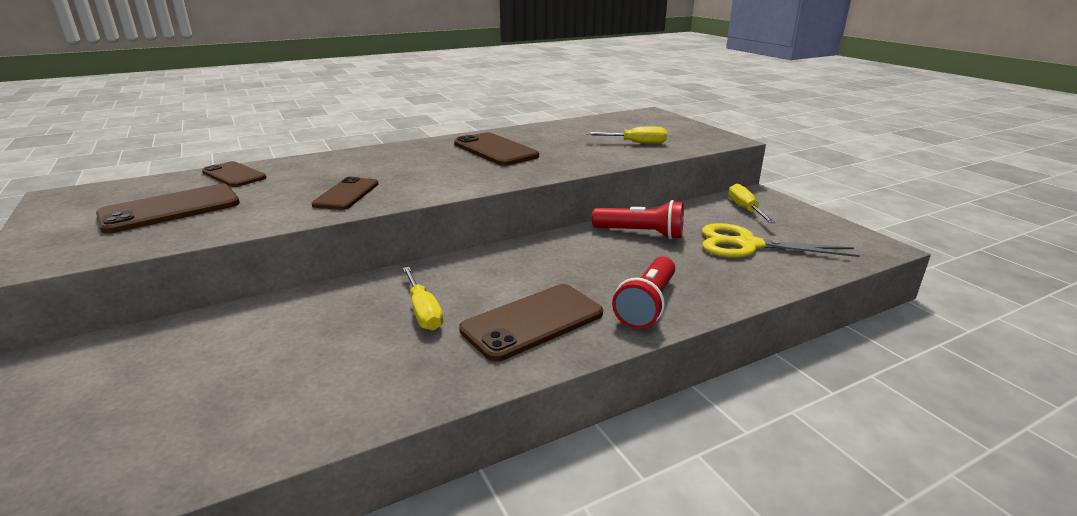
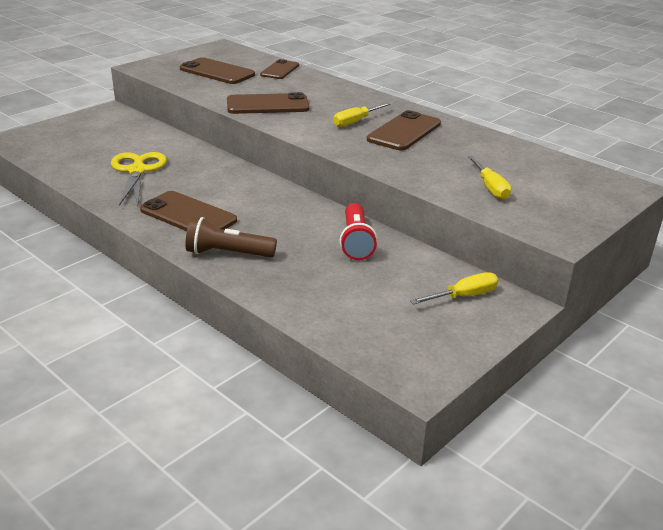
camera: 70 degrees right, 5 degrees up
(346, 194) = (267, 105): brown phone -> brown phone, size x1.50
(423, 311) = (187, 180): yellow screwdriver -> yellow screwdriver (356, 122)
(647, 305) = (227, 253): red flashlight -> brown flashlight
(747, 245) = (367, 297): yellow scissors -> yellow scissors (137, 171)

